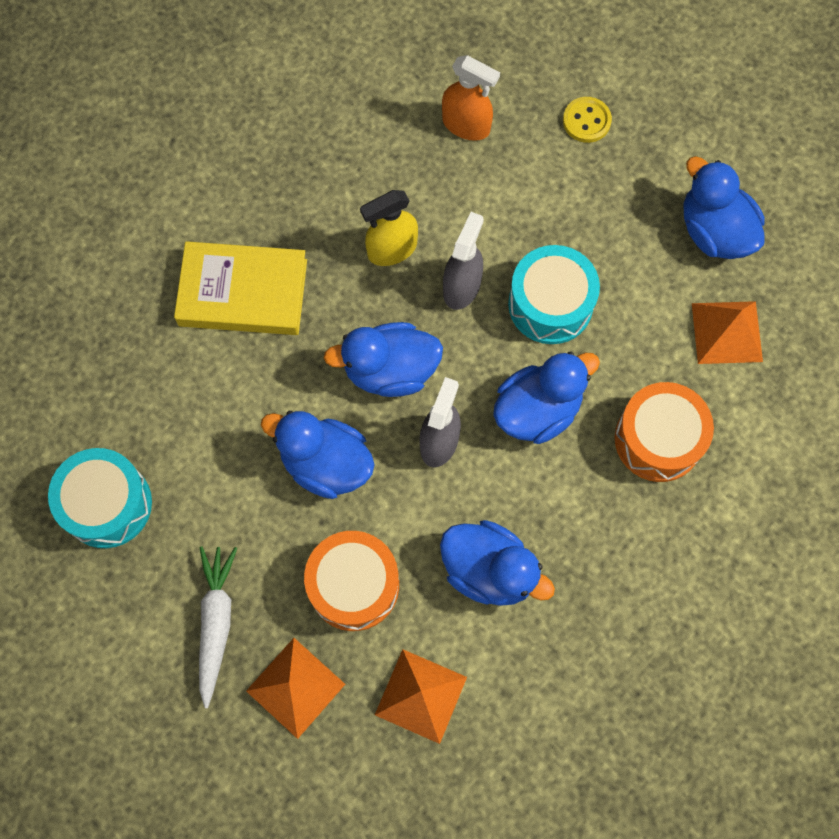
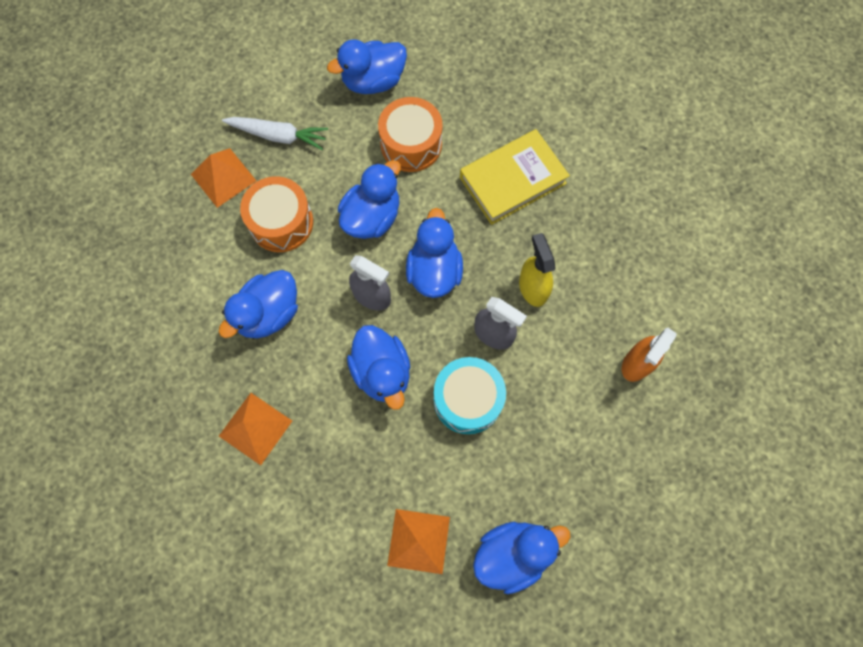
camera: 100 degrees right, 0 degrees up
(107, 504) = (373, 81): turquoise drum -> blue duck
(243, 293) = (512, 180): yellow book -> yellow book turned 45 degrees clockwise
(420, 695) = (195, 253): orange pyramid -> orange pyramid (255, 428)
(586, 121) = (631, 465): yellow button -> none
(658, 439) = (339, 460): orange drum -> orange drum (411, 144)

